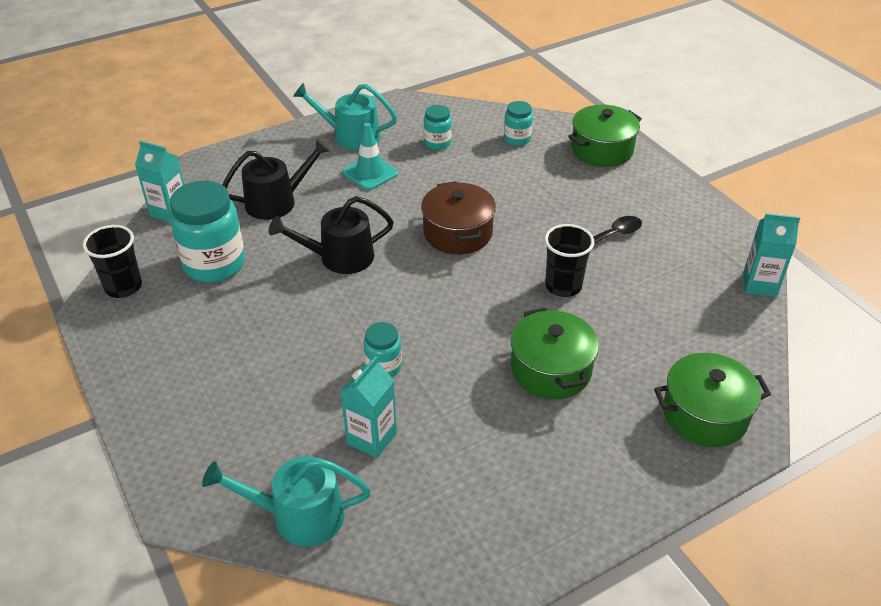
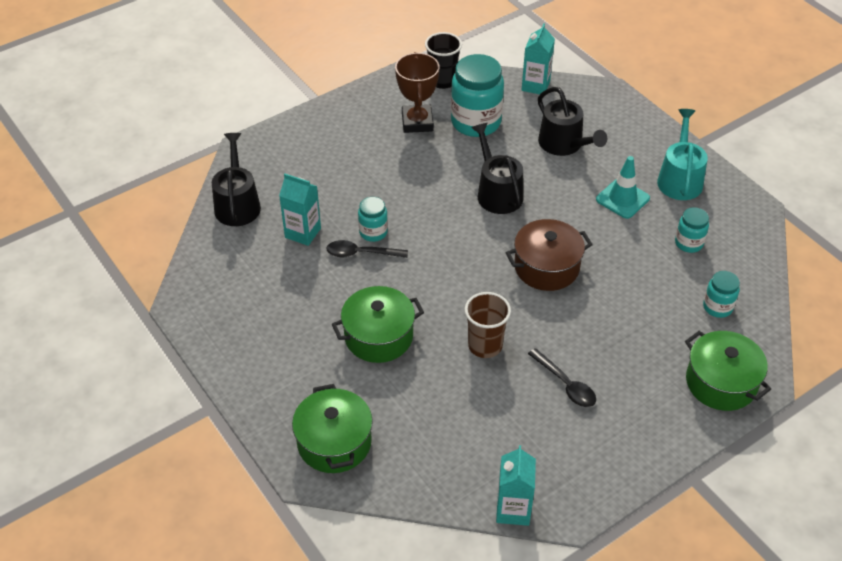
camera: 85 degrees right, 5 degrees up
(194, 315) = (417, 122): none -> brown trophy
(299, 516) = (237, 204): turquoise watering can -> black watering can
(418, 380) = (361, 253): none -> black spoon
(563, 286) = (485, 345): black cup -> brown cup

